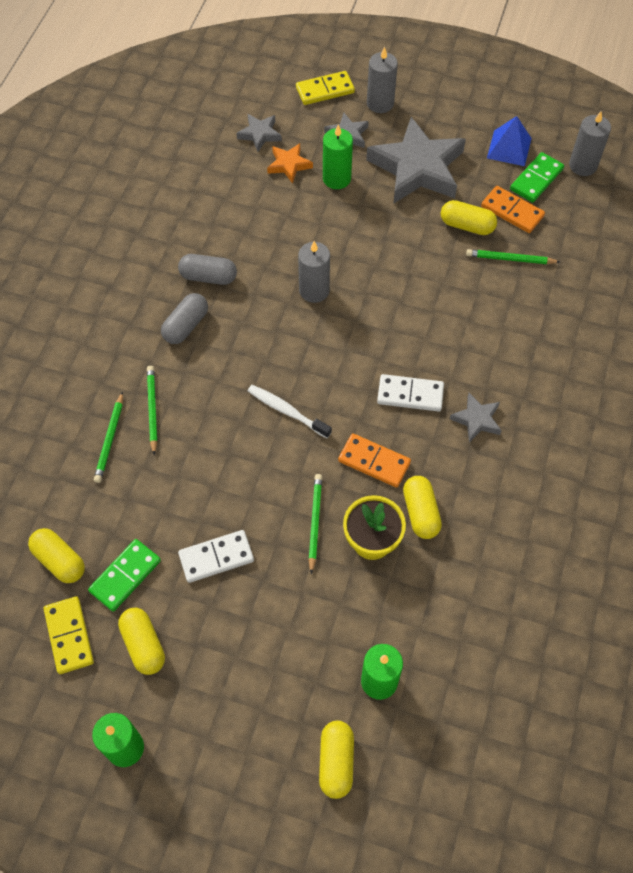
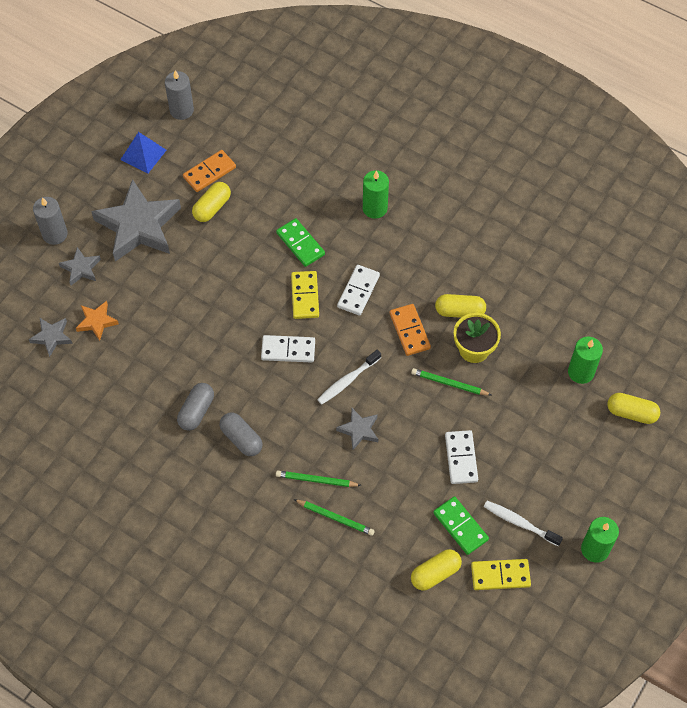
camera: 75 degrees left, 0 degrees up
(143, 645) = (519, 523): yellow capsule -> white toothbrush
(308, 342) = (288, 350): none -> white domino
(314, 290) = (238, 334): grey candle -> none
(325, 90) = (21, 273): yellow domino -> yellow domino (305, 296)
(336, 178) = (126, 289): green candle -> green candle (375, 208)
(374, 462) = (409, 331): orange domino -> orange domino turned 60 degrees counterclockwise
(476, 419) = (393, 253): grey star -> grey star (359, 430)
(510, 259) = (255, 188): green pencil -> none
(536, 179) = (183, 146): green domino -> green domino (300, 244)

